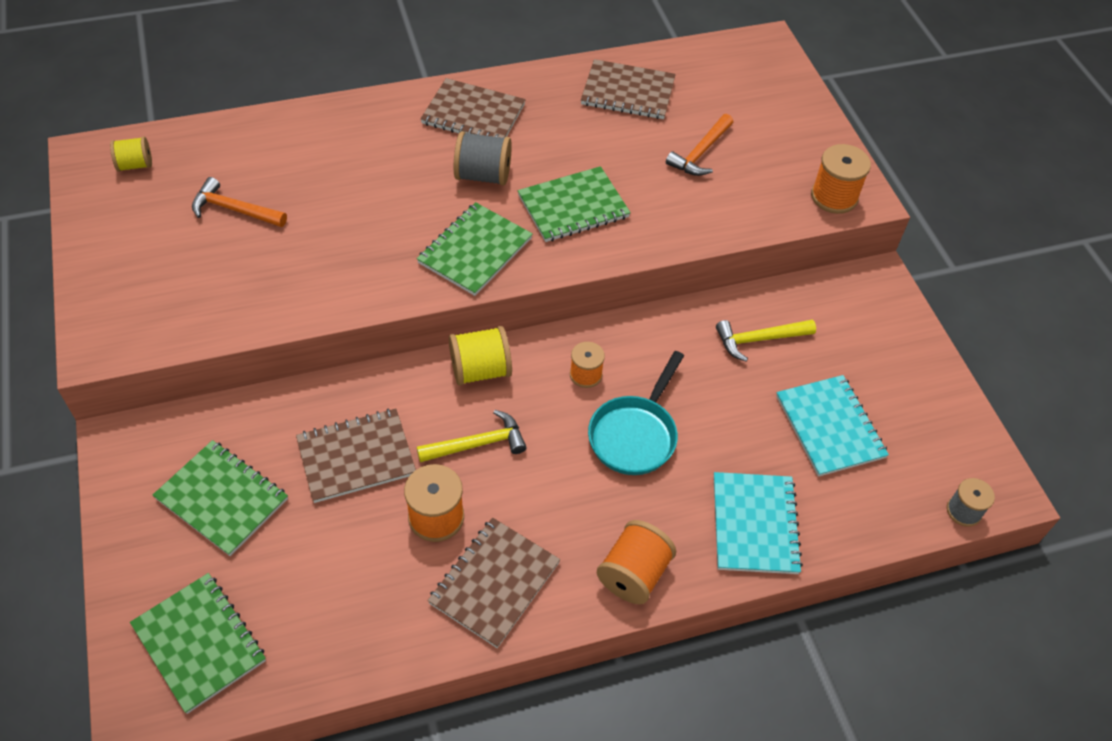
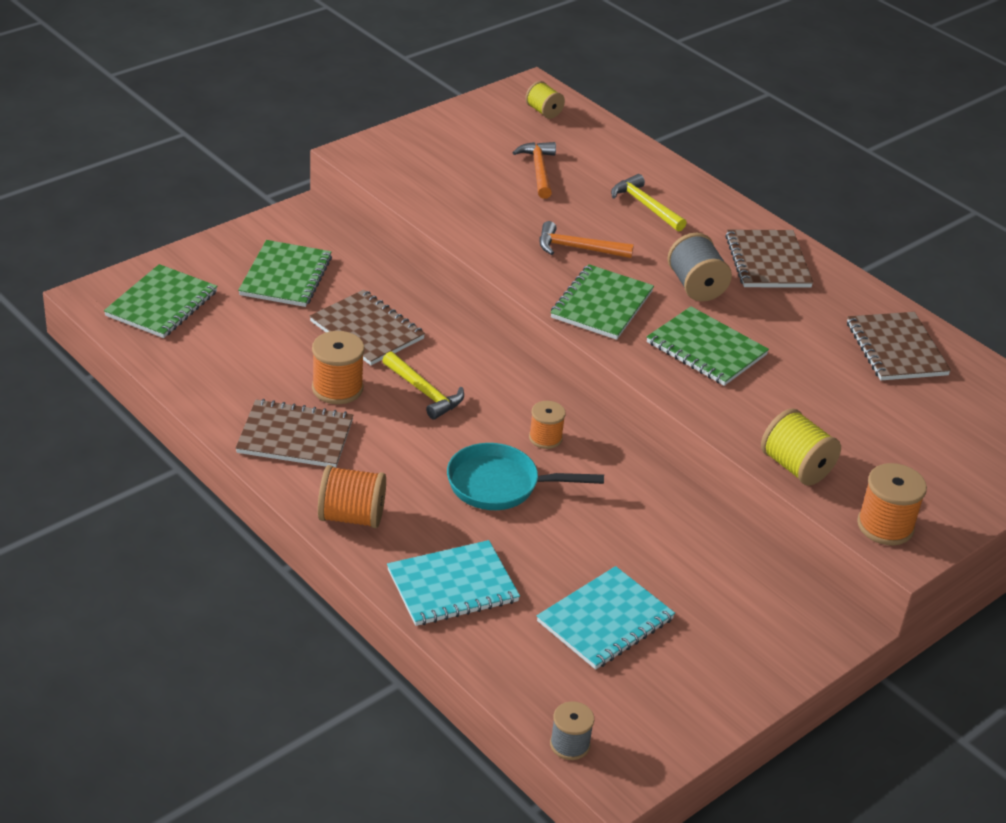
camera: 65 degrees right, 15 degrees down
(475, 251) = (602, 305): green notebook -> green notebook turned 75 degrees counterclockwise
(480, 370) = (503, 373): yellow spool -> yellow spool (795, 467)
(700, 153) = (857, 416): orange hammer -> orange hammer (577, 248)
(759, 340) = (678, 547): yellow hammer -> yellow hammer (645, 206)

